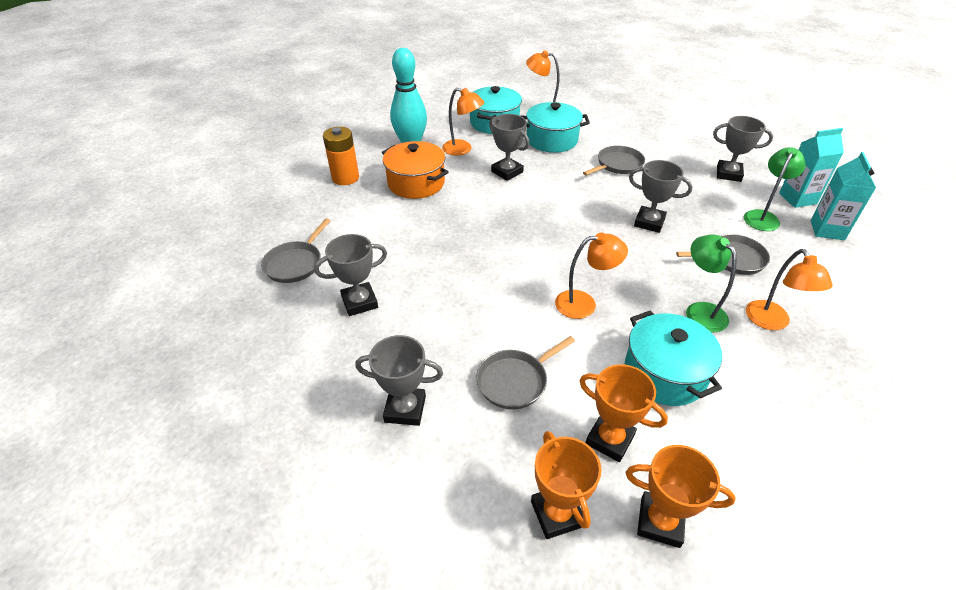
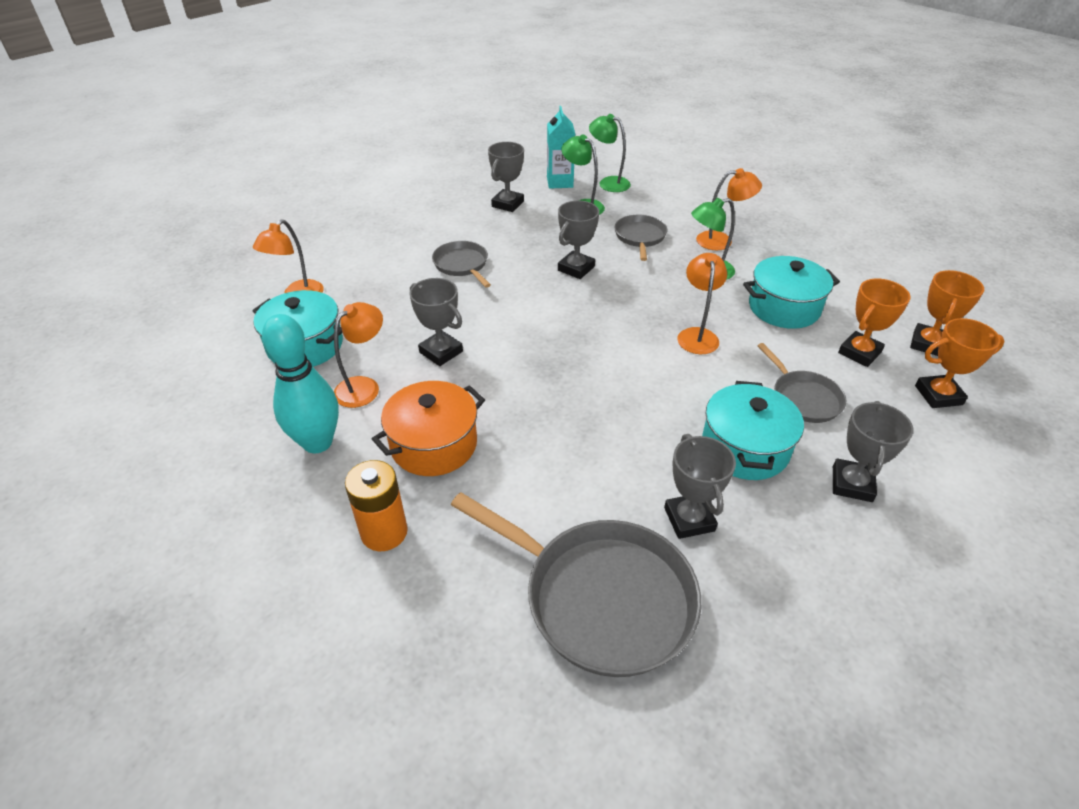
camera: 80 degrees left, 0 degrees up
(295, 263) = (600, 598): grey pan -> grey pan, size x1.89
(507, 172) = (441, 352): grey trophy -> grey trophy turned 75 degrees clockwise
(552, 140) = (382, 302): turquoise pot -> turquoise pot (744, 448)
(827, 230) = (608, 183): turquoise carton -> green lamp

